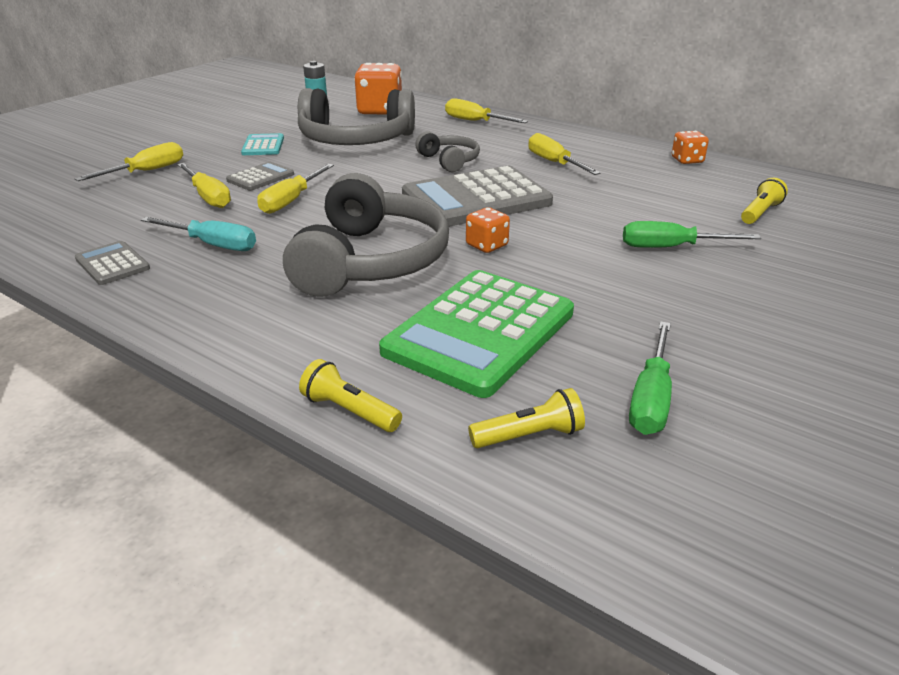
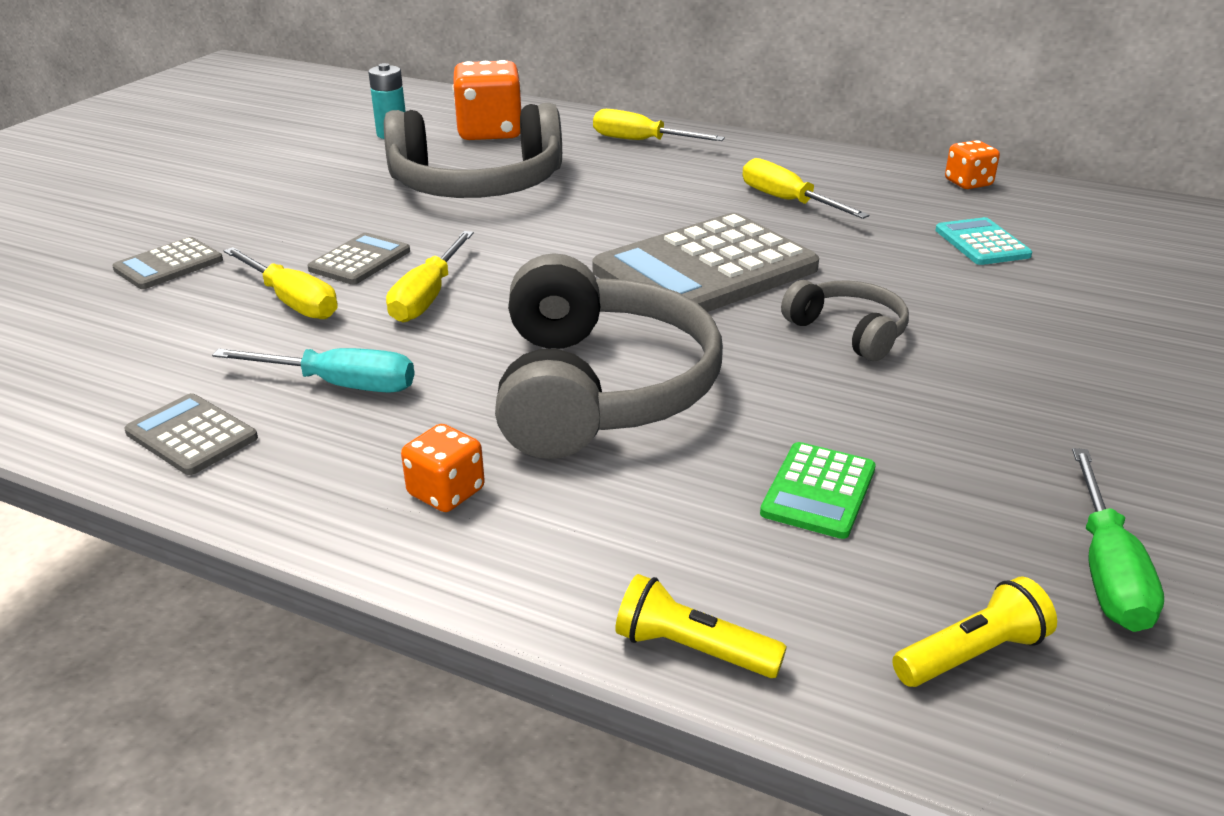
camera: 10 degrees left, 0 degrees up
(146, 171) = (169, 265): yellow screwdriver -> grey calculator
(263, 146) = (337, 205): turquoise calculator -> turquoise calculator (981, 243)
(449, 161) = (635, 209): grey headphones -> grey headphones (848, 332)
(480, 332) = (818, 491): green calculator -> green calculator, size x0.47
(487, 245) = (758, 345): orange dice -> orange dice (446, 492)
(671, 247) = (1015, 324): green screwdriver -> none
(760, 213) = (1105, 258): yellow flashlight -> none

